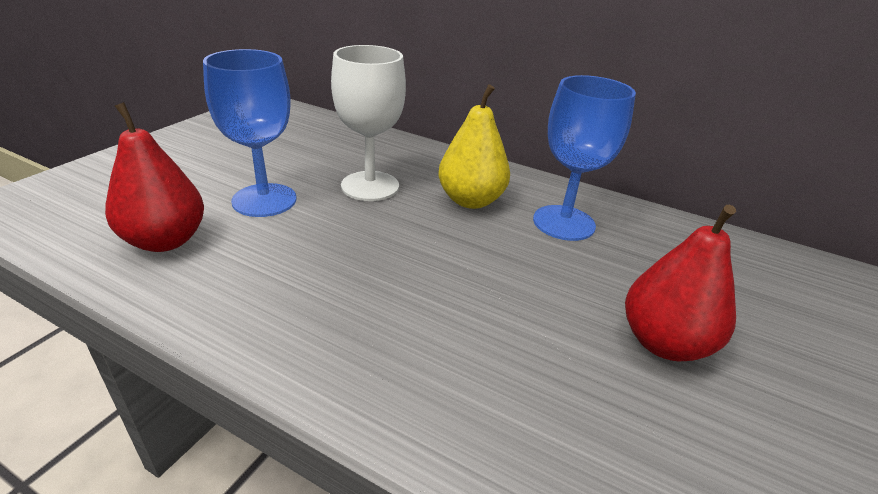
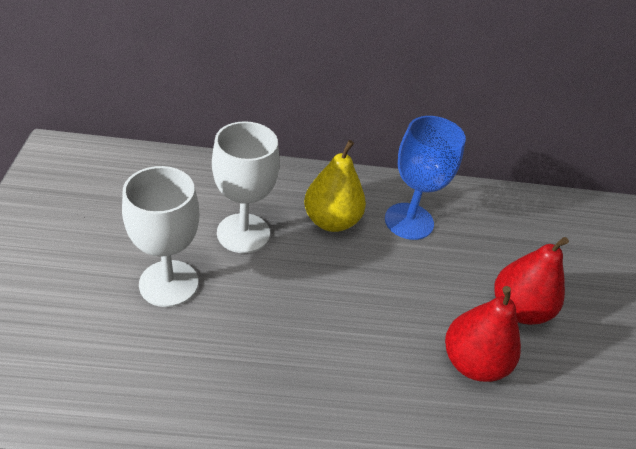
camera: 30 degrees left, 10 degrees up
(165, 240) = (125, 362): red pear -> red pear (472, 362)
(264, 200) = (168, 283): blue goblet -> white goblet

